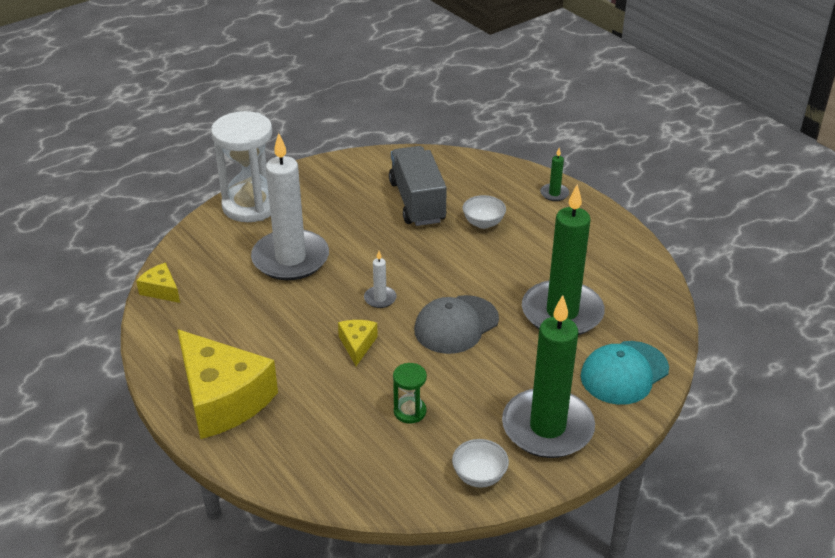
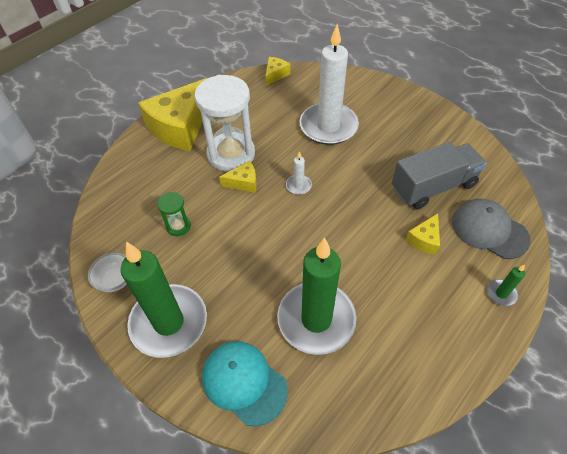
camera: 80 degrees right, 15 degrees up
(251, 205) = (381, 92): white hourglass -> white hourglass (231, 154)
(456, 325) = (280, 240): grey cap -> grey cap (489, 230)
(483, 223) = (424, 239): white bowl -> yellow cheese

